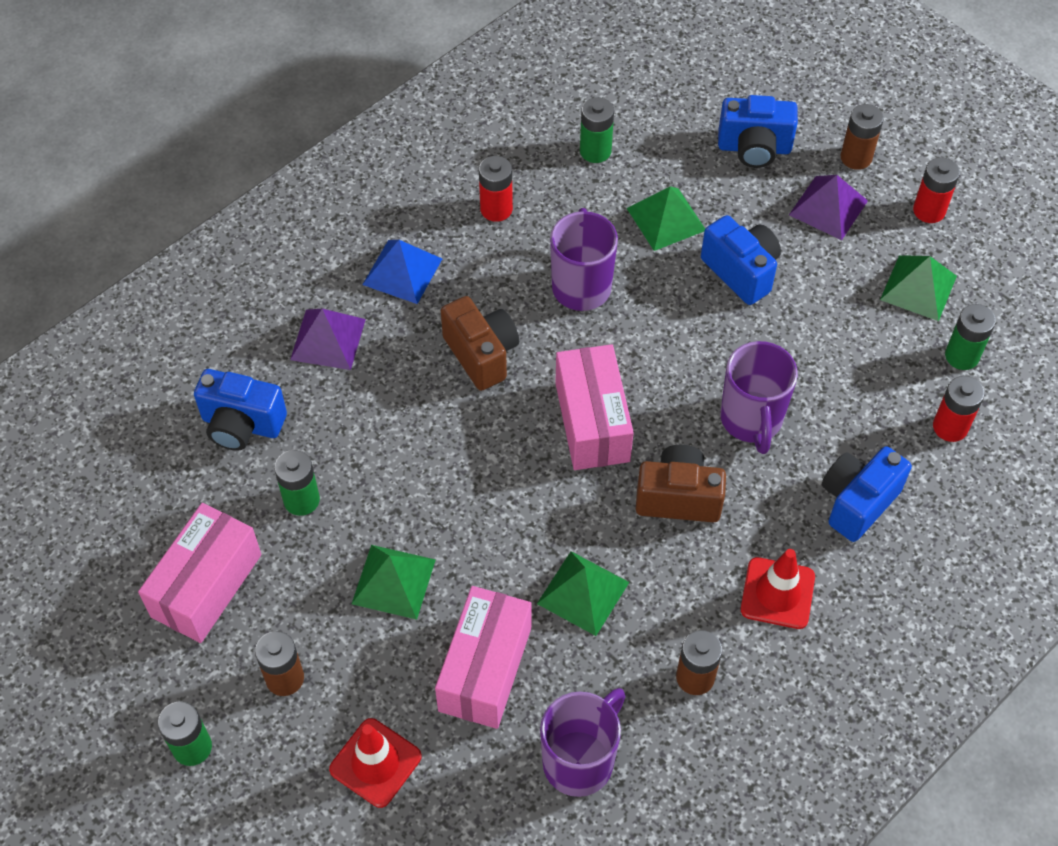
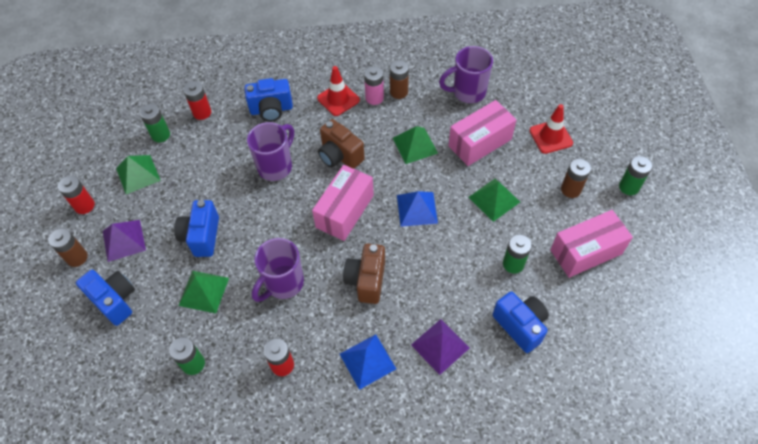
camera: 140 degrees left, 0 degrees up
(495, 491) = (417, 209): none -> blue pyramid
(723, 637) = (374, 98): none -> pink battery

